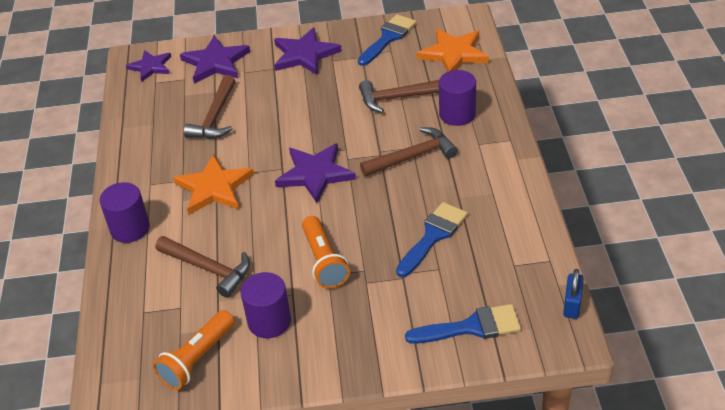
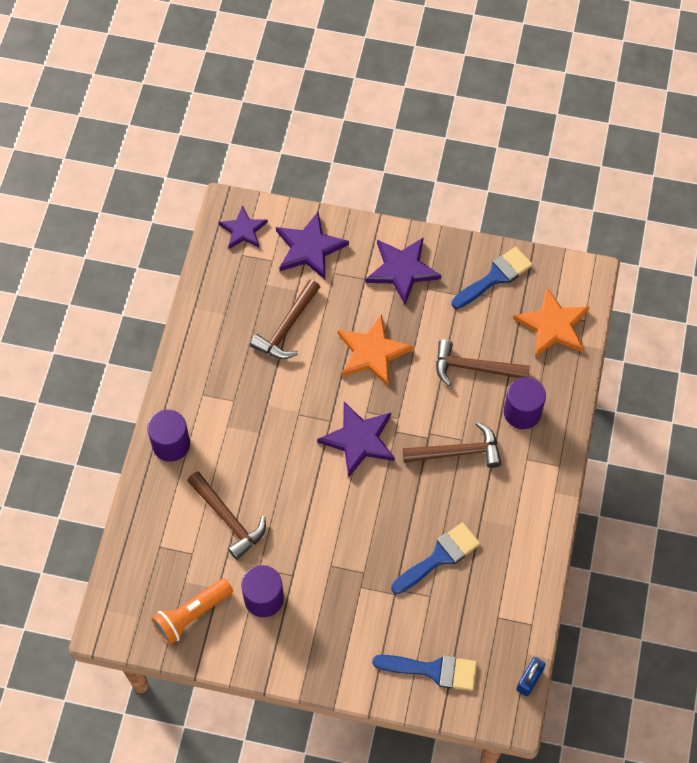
camera: 15 degrees right, 20 degrees up
(214, 188) = (260, 422): orange star -> orange star (372, 352)
(324, 261) = (332, 549): orange flashlight -> none

